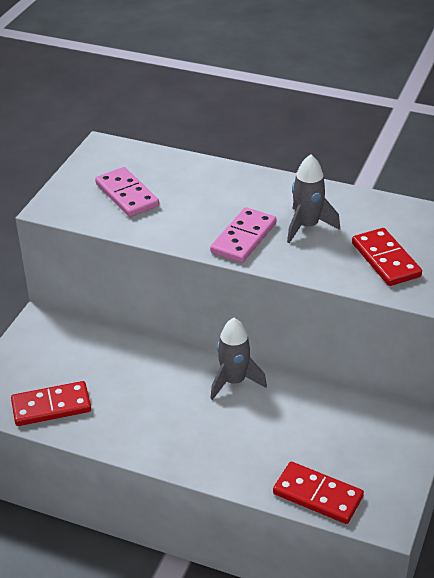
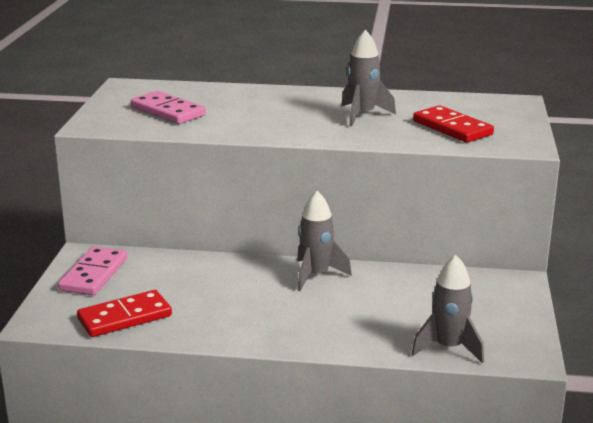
camera: 15 degrees left, 15 degrees down
(244, 238) = (304, 127): pink domino -> pink domino (94, 274)
(317, 495) = (448, 348): red domino -> grey rocket

